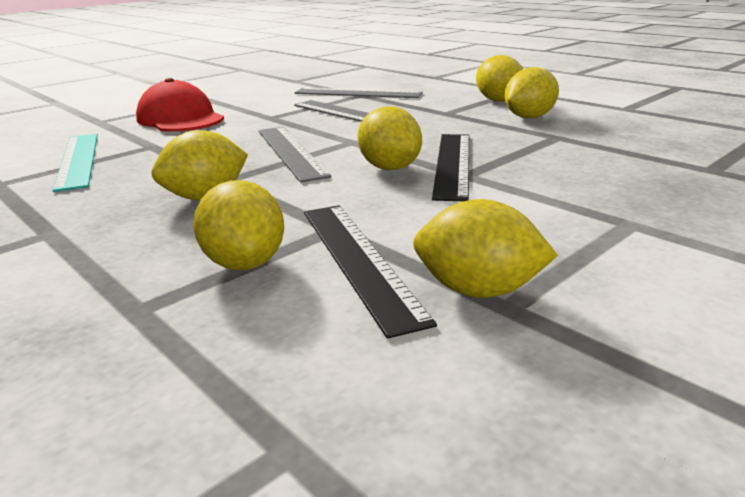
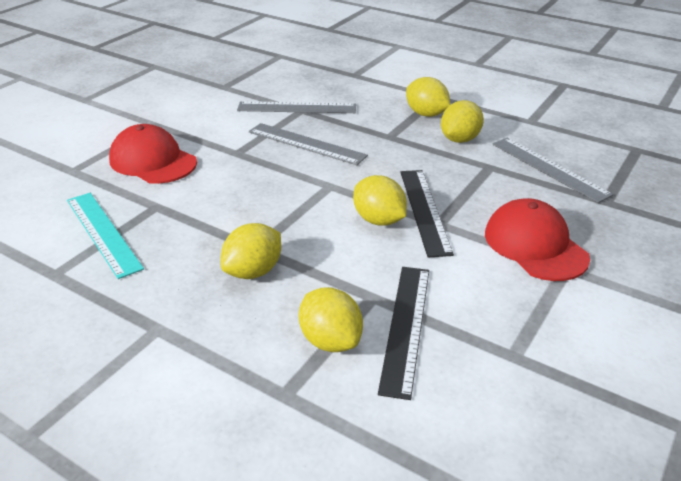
camera: 15 degrees left, 10 degrees up
(291, 152) = (287, 205): grey ruler -> grey ruler (549, 168)
(359, 260) = (406, 327): black ruler -> black ruler turned 45 degrees clockwise
(478, 290) = (493, 345): yellow lemon -> none
(591, 200) = (535, 245): none -> red cap

